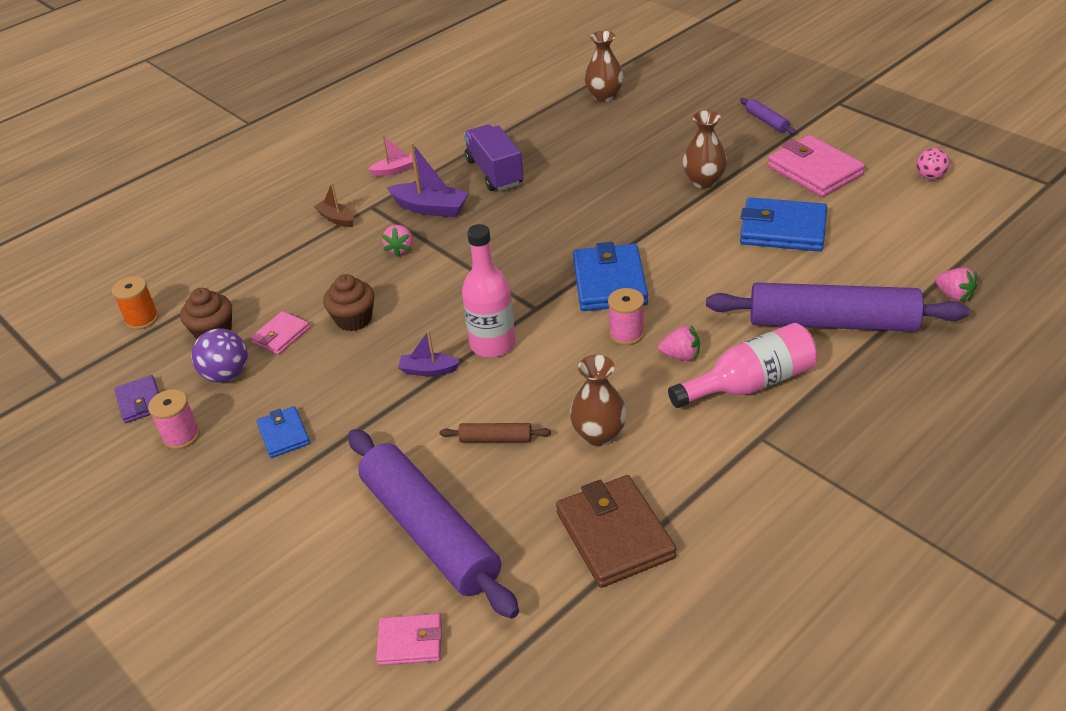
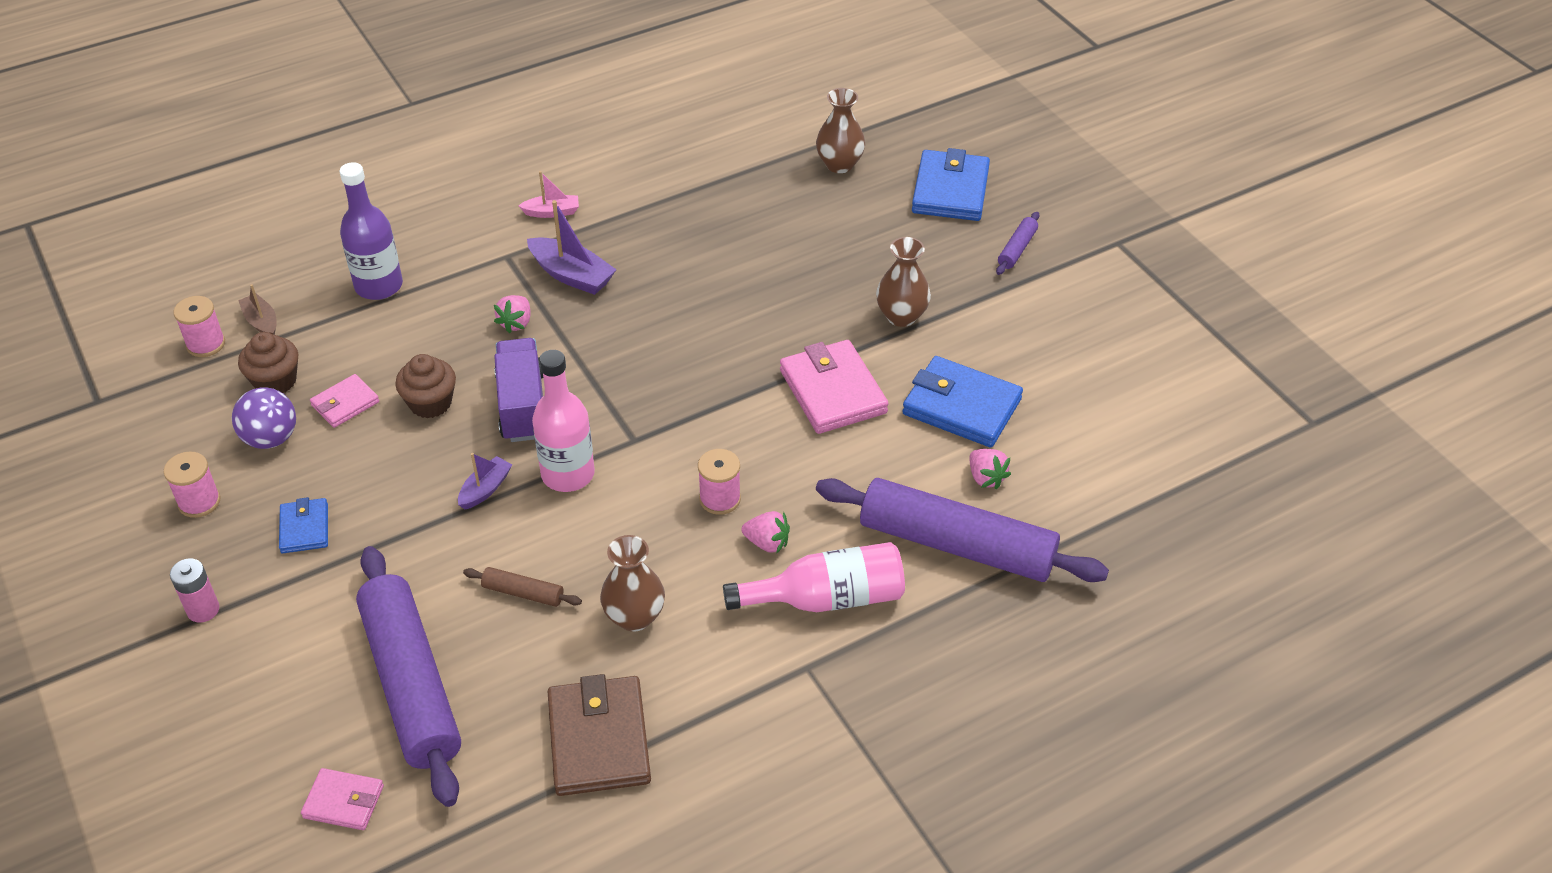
camera: 10 degrees right, 5 degrees up
(140, 402) = (171, 449): purple wallet -> none
(142, 319) = (206, 344): orange spool -> pink spool
(217, 518) = (203, 610): none -> pink battery
(274, 248) = (379, 286): none -> purple bottle
(336, 218) = (461, 263): brown boat -> brown boat (261, 322)
(428, 370) = (485, 489): purple boat -> purple boat turned 105 degrees clockwise
(494, 172) = (664, 243): purple truck -> purple truck (523, 406)
(609, 282) = (730, 427): blue wallet -> blue wallet (950, 190)
(766, 121) = (1017, 249): purple rolling pin -> purple rolling pin turned 45 degrees clockwise
(814, 171) = (1039, 334): pink wallet -> pink wallet (832, 392)
(930, 176) = (1173, 377): pink ball -> none
(954, 295) = (1115, 545): pink strawberry -> pink strawberry (986, 478)

